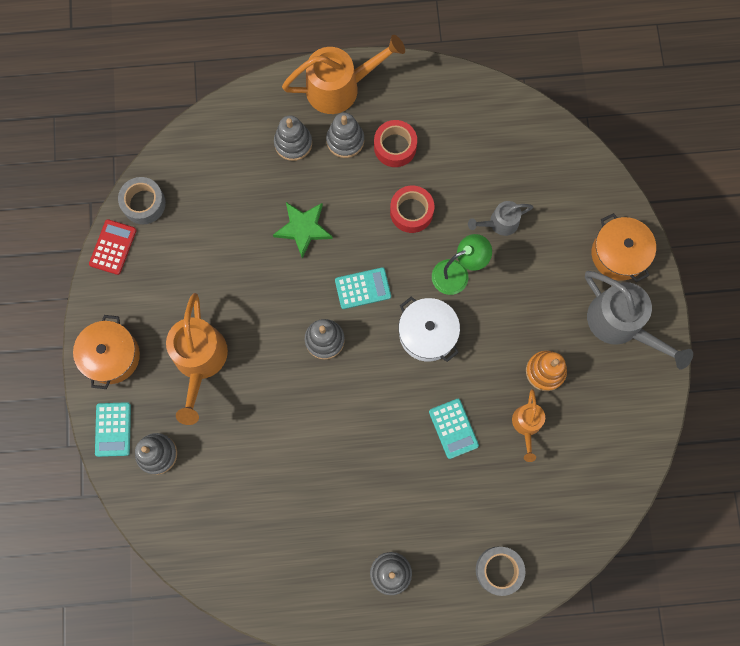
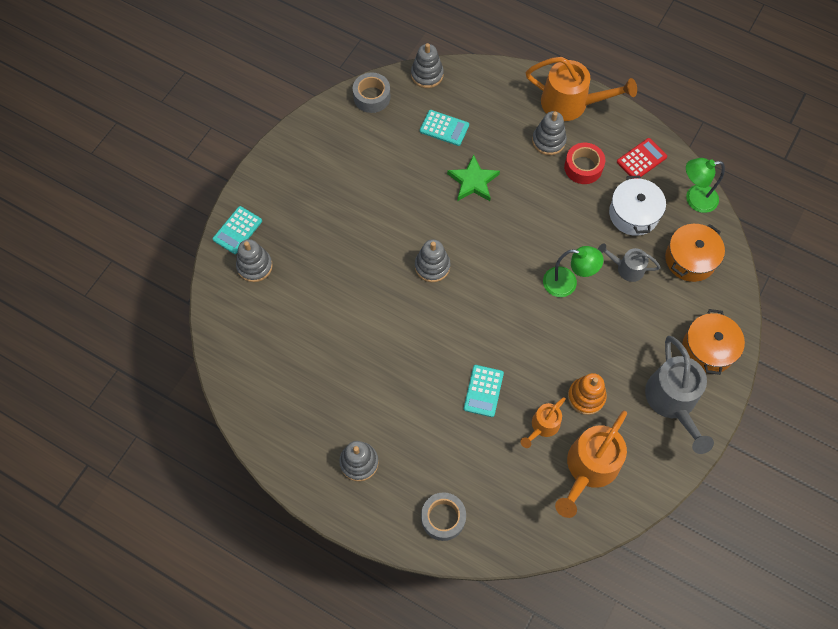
camera: 35 degrees right, 10 degrees down
(111, 356) = (273, 181): orange pot -> orange pot (690, 259)
(113, 247) = (329, 112): red calculator -> red calculator (641, 159)
(200, 362) = (331, 224): orange watering can -> orange watering can (588, 469)
(293, 143) = (508, 120): grey stacking toy -> grey stacking toy (427, 75)
(363, 288) = (487, 249): turquoise calculator -> turquoise calculator (444, 128)
(411, 212) = (563, 219): red tape -> none
(427, 333) = (513, 311): white pot -> white pot (633, 214)
(515, 114) = (694, 199): none -> green lamp

